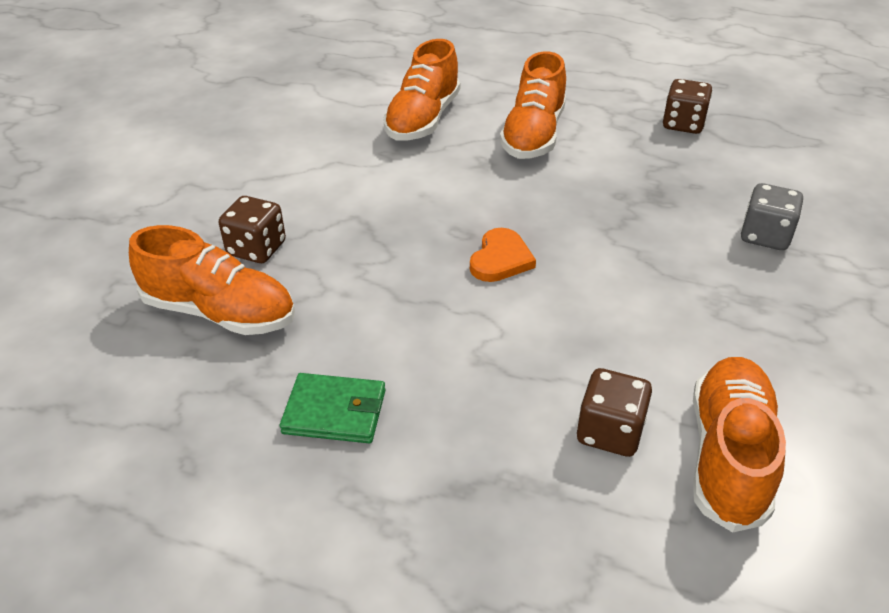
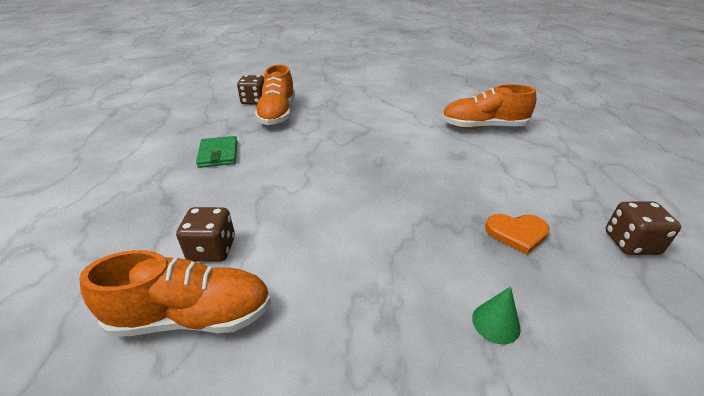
camera: 70 degrees right, 5 degrees down
(256, 249) = (326, 111): brown dice -> brown dice (254, 101)
(500, 259) = (362, 179): orange heart -> orange heart (517, 233)
(533, 135) = (513, 168): orange shoe -> none
(765, 236) = (495, 323): grey dice -> green cone

